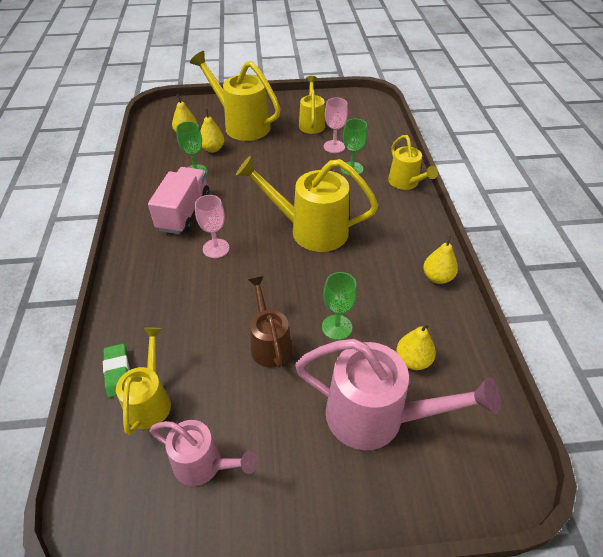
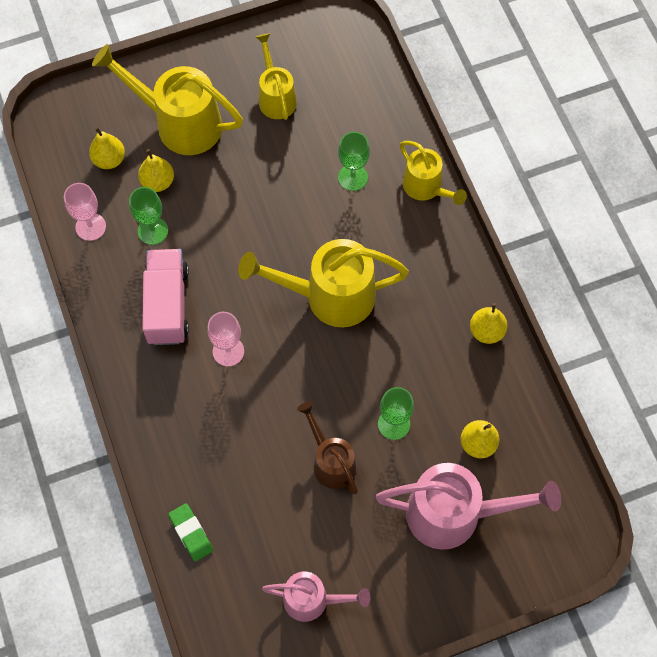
camera: 15 degrees left, 20 degrees up
(150, 400) = (237, 553): yellow watering can -> none
(334, 146) = (319, 139): pink goblet -> pink goblet (90, 227)

